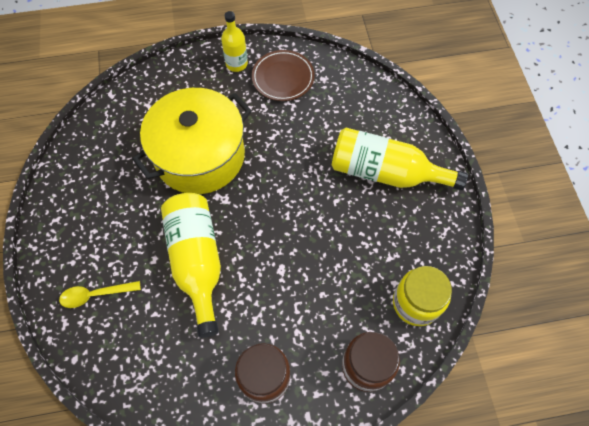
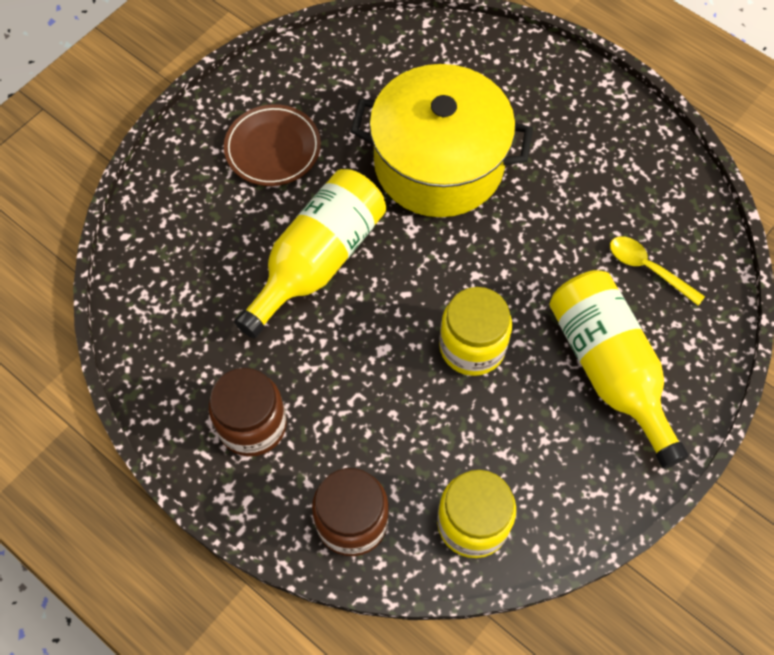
camera: 50 degrees right, 0 degrees up
(95, 295) = (201, 199): yellow spoon -> yellow spoon (648, 268)
(236, 64) = (590, 104): yellow bottle -> none
(283, 78) = (622, 164): brown plate -> brown plate (273, 148)
(318, 224) = (472, 346): none -> yellow jar

